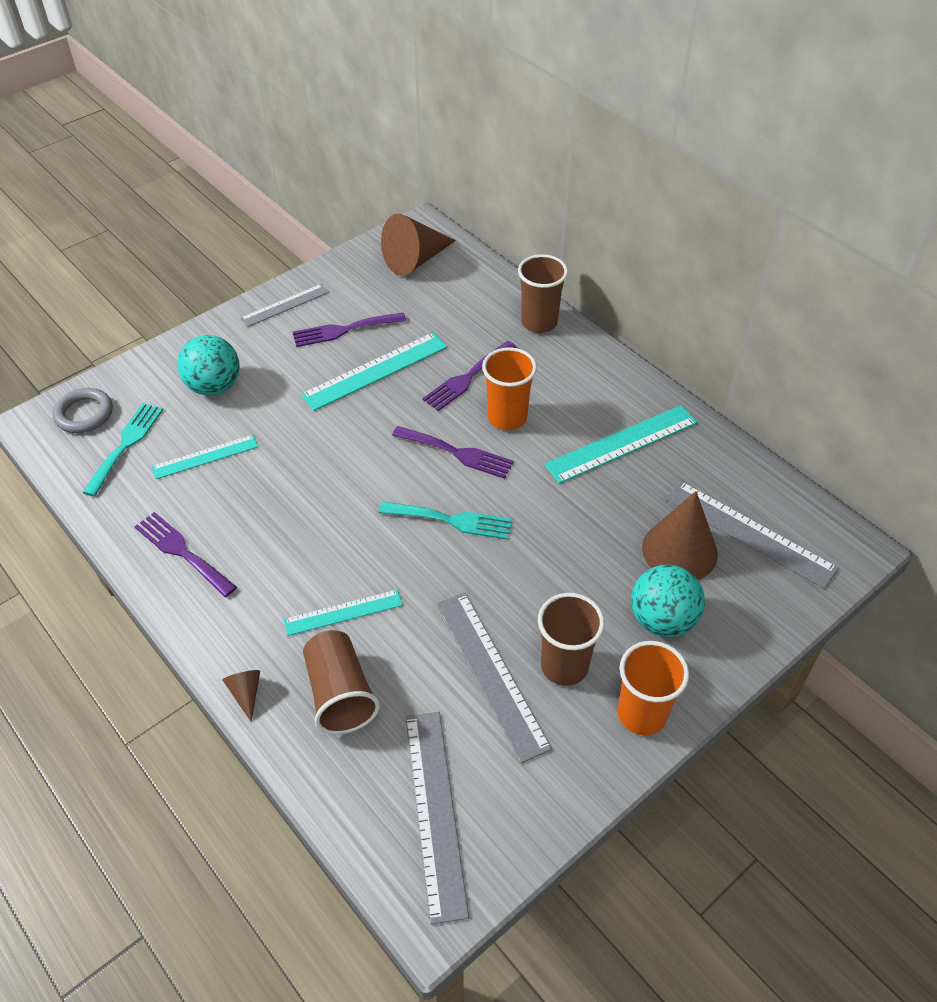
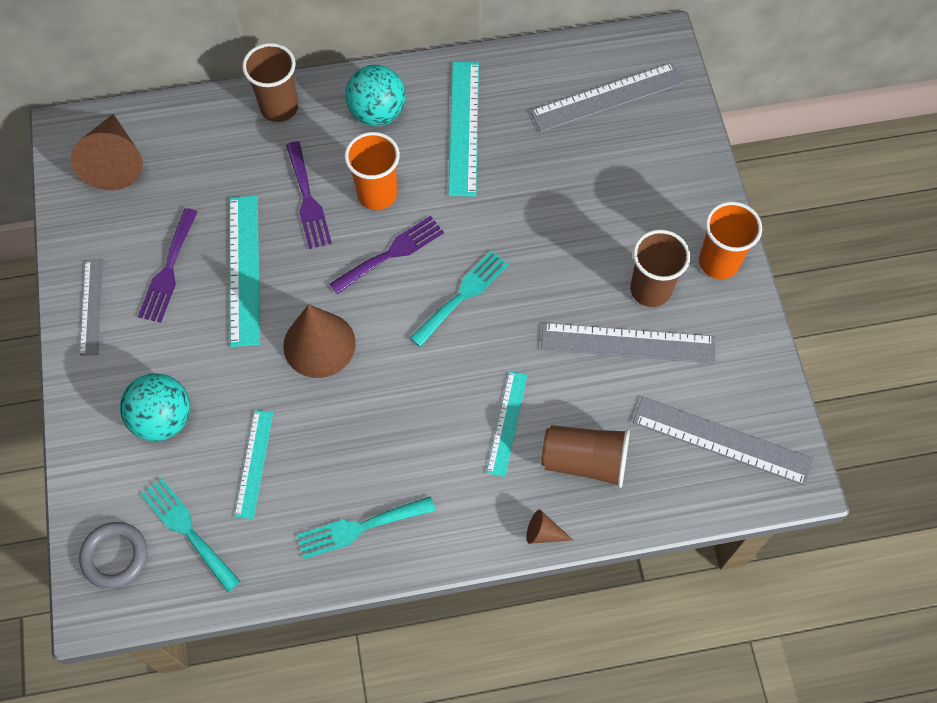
camera: 60 degrees left, 15 degrees up
(182, 552) = (359, 528): purple fork -> turquoise fork
(662, 620) = (649, 202): turquoise ball -> turquoise ball (377, 113)
(679, 550) = (594, 152): brown cone -> brown cone (319, 344)

